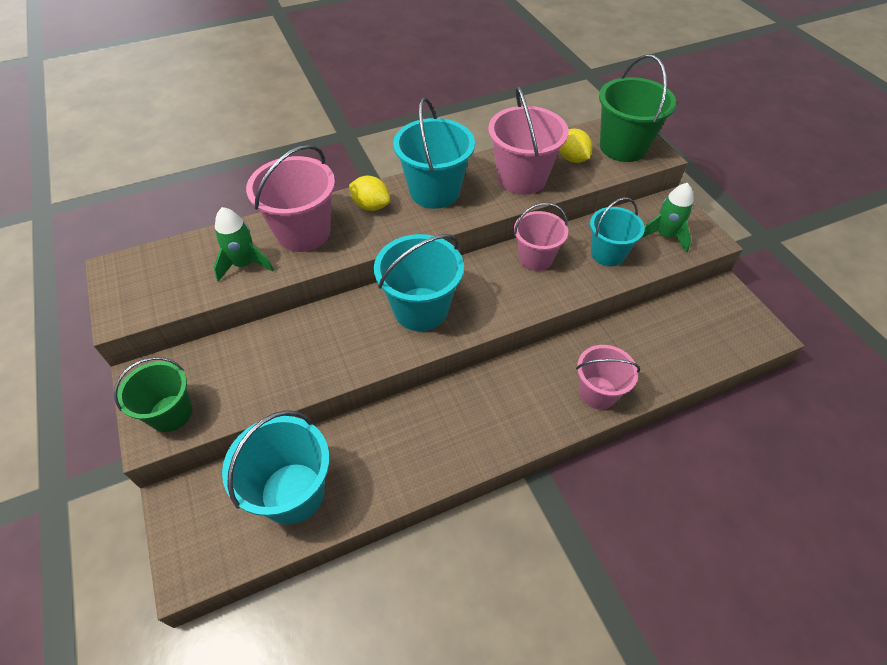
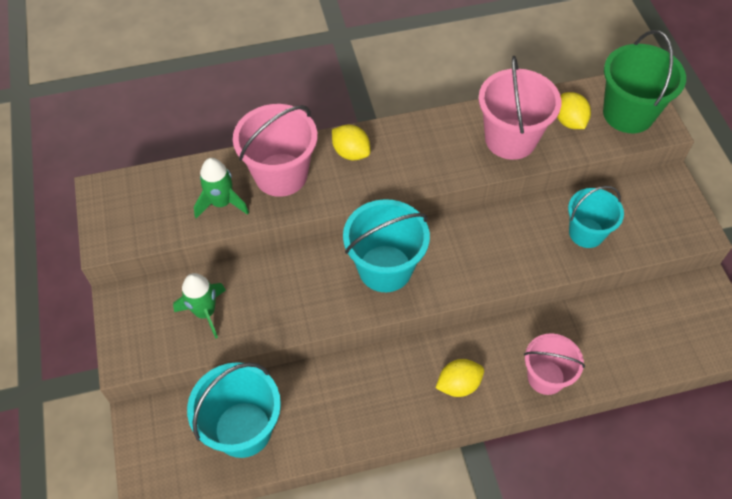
camera: 10 degrees right, 5 degrees up
(171, 413) = (143, 340): green bucket -> none
(434, 191) = (417, 143): turquoise bucket -> none
(513, 413) = (458, 384): none -> yellow lemon
(535, 258) = (510, 228): pink bucket -> none
(665, 236) = (652, 220): green rocket -> green rocket (205, 312)

